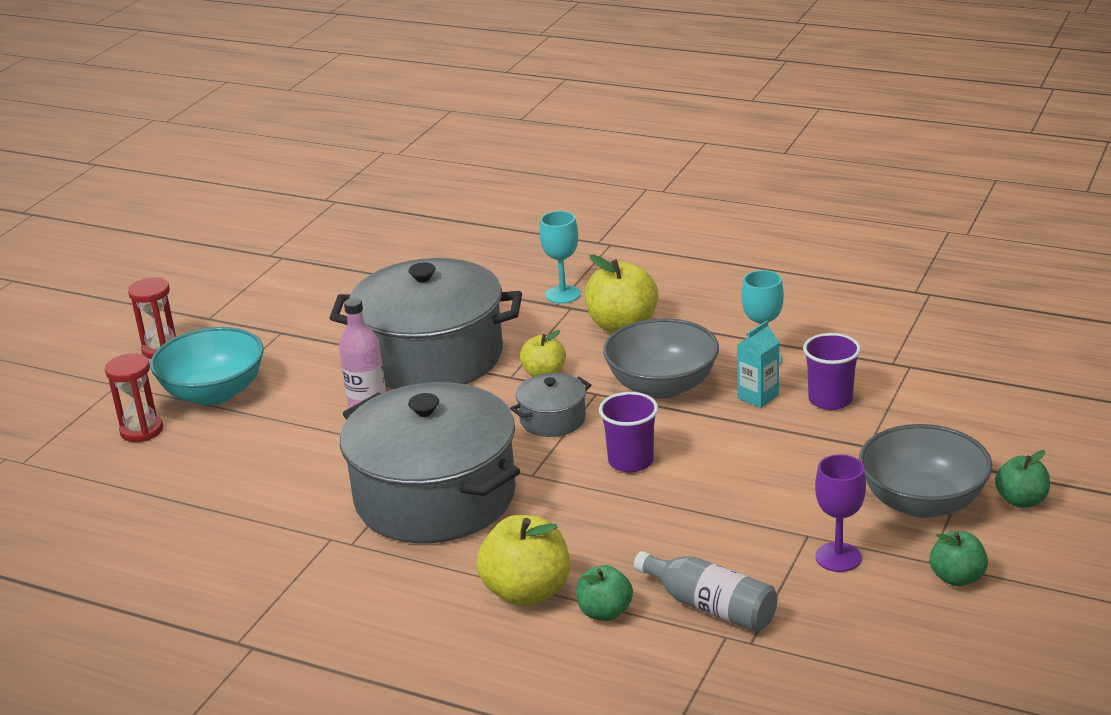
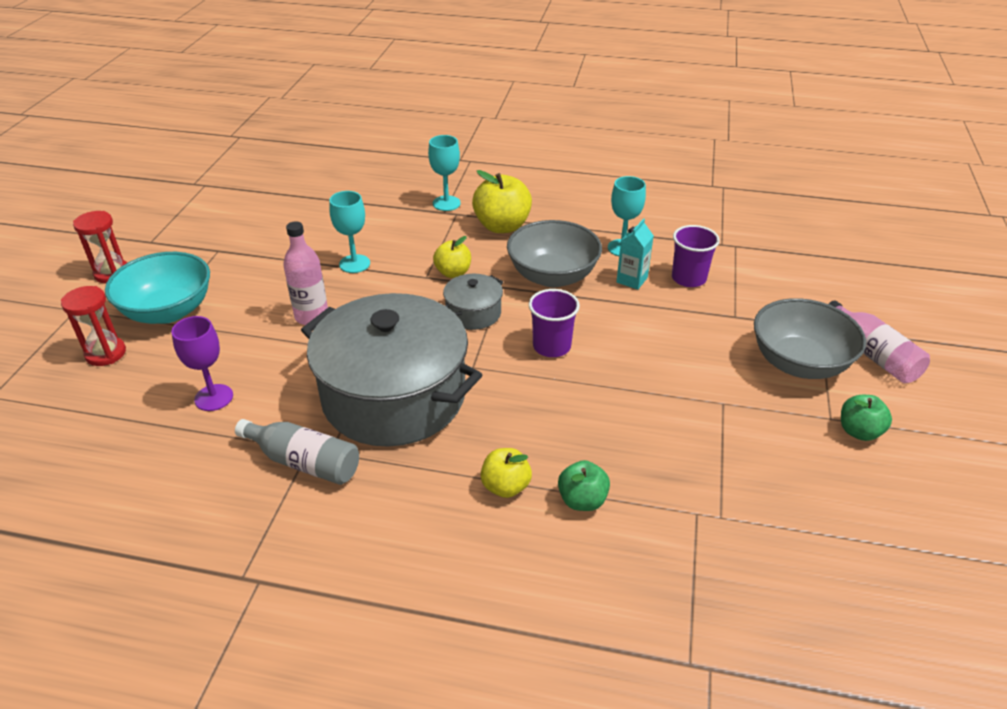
camera: 15 degrees left, 10 degrees up
(432, 357) = (354, 264): grey pot -> turquoise goblet
(527, 592) = (505, 487): yellow apple -> yellow apple, size x0.60
(710, 606) = (671, 483): grey bottle -> grey bottle (304, 462)
(838, 557) = (756, 422): purple goblet -> purple goblet (214, 397)
(1021, 500) = (872, 354): green apple -> pink bottle

